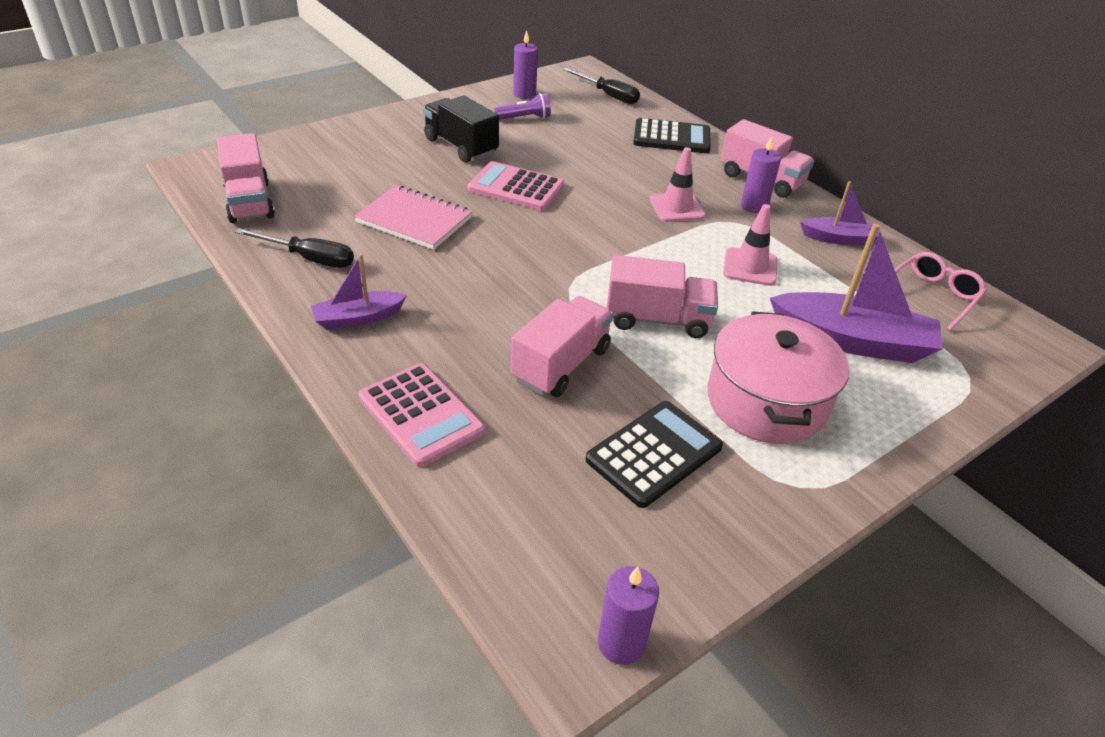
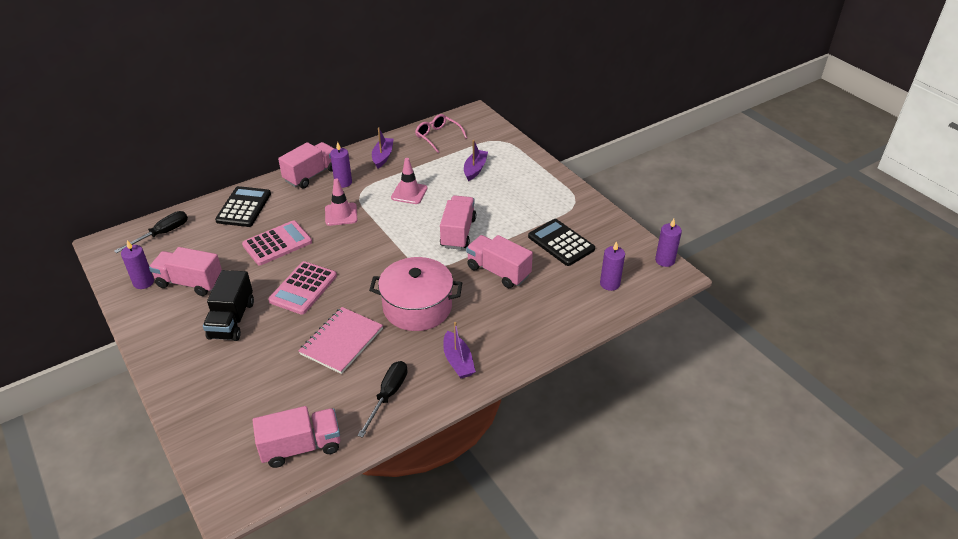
camera: 85 degrees left, 0 degrees up
(421, 414) = (542, 326): pink calculator -> pink calculator (277, 243)
(461, 146) = (232, 320): black truck -> black truck turned 45 degrees counterclockwise
(524, 118) = (190, 283): purple flashlight -> pink truck
(534, 523) = (609, 284): none -> purple candle
(766, 401) = (522, 203): pink pot -> pink pot (417, 307)
(852, 341) = (475, 169): purple boat -> purple boat, size x0.56

